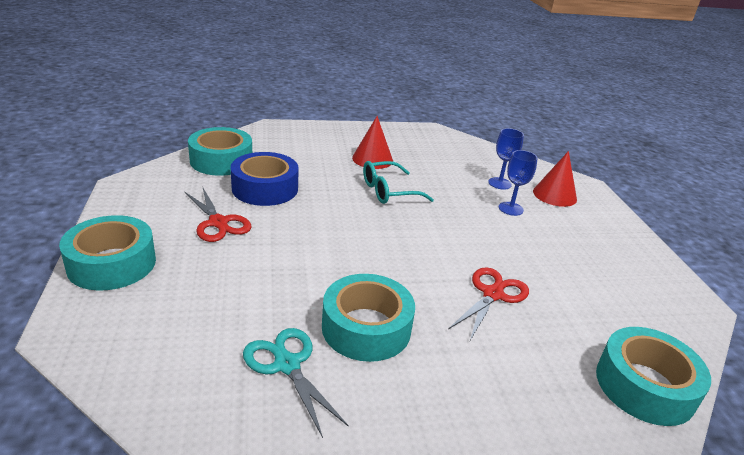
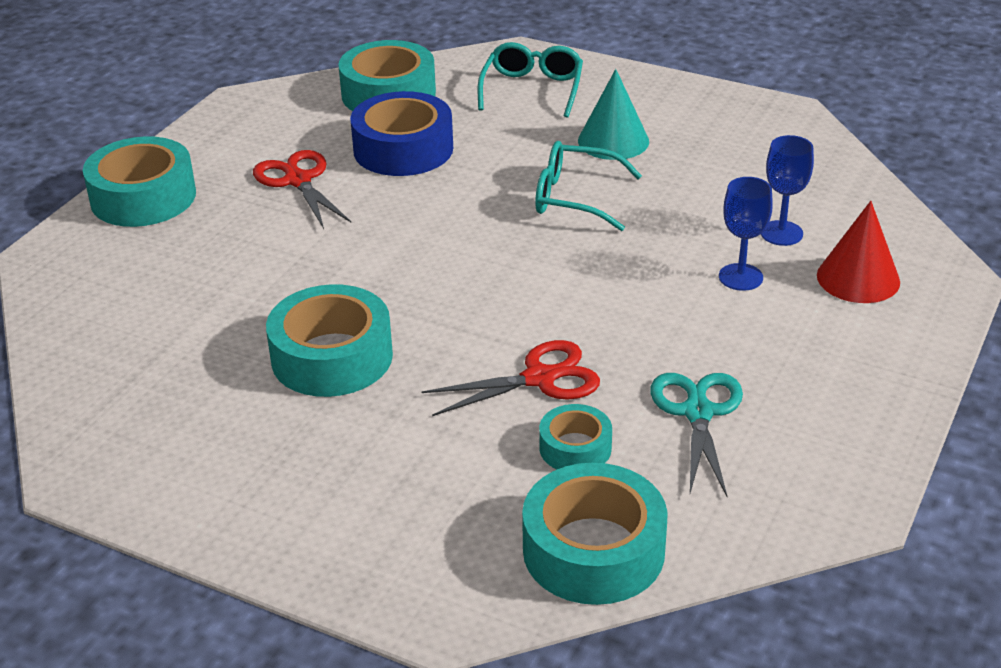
camera: 40 degrees right, 5 degrees up
(218, 222) = (298, 180): red scissors -> red scissors turned 150 degrees clockwise
(287, 365) = (209, 361): turquoise scissors -> turquoise scissors (698, 413)
(301, 143) = (532, 89): none -> turquoise glasses
(372, 159) = (613, 141): red cone -> turquoise cone
(559, 328) = (575, 448): none -> turquoise tape

